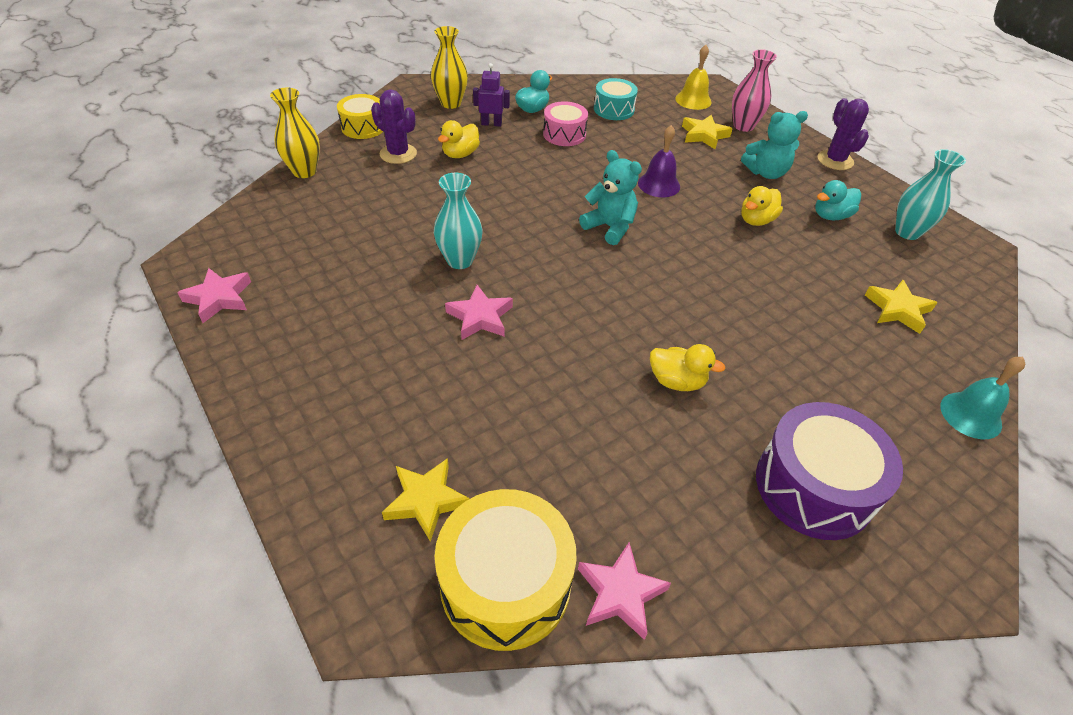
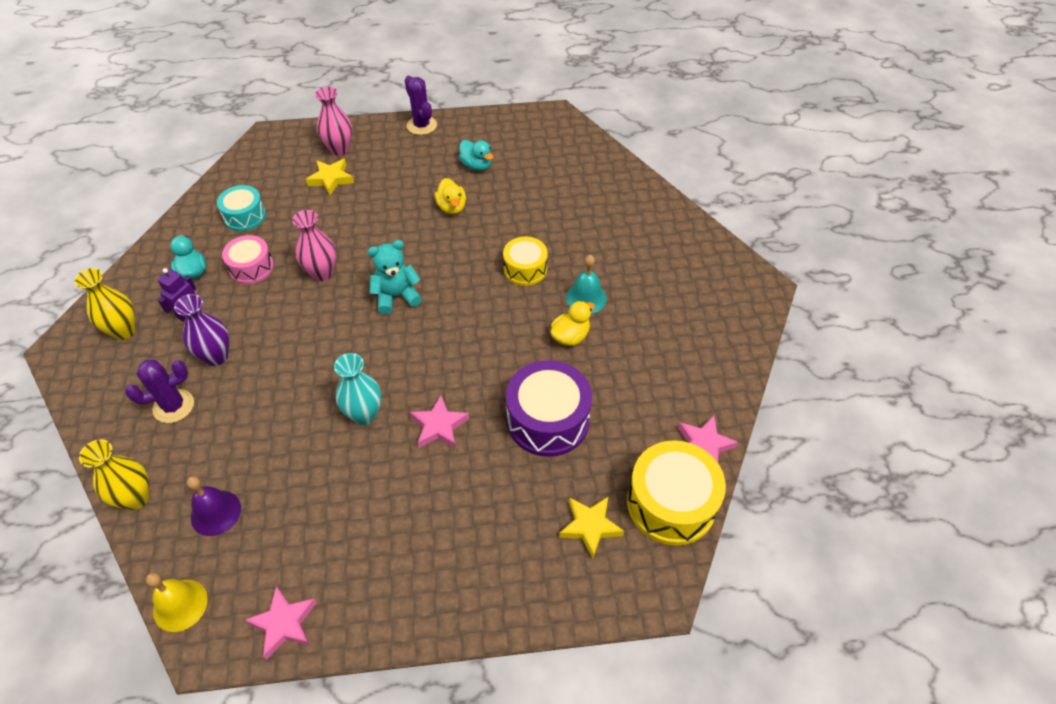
camera: 60 degrees left, 5 degrees up
(363, 127) = (99, 421): yellow drum -> yellow drum (525, 269)
(460, 154) = (216, 356): yellow duck -> purple vase
(594, 173) = (322, 273): none -> pink vase
(659, 184) = (369, 240): purple bell -> purple bell (215, 512)
(693, 100) = (278, 159): yellow bell -> yellow bell (180, 605)
(766, 173) = (405, 171): turquoise teddy bear -> none
(814, 486) = (681, 313): purple drum -> purple drum (548, 420)
(831, 216) = (476, 165): turquoise duck -> turquoise duck turned 45 degrees counterclockwise
(835, 160) = (421, 125): purple cactus -> purple cactus turned 45 degrees clockwise
(897, 310) = (580, 190): yellow star -> none
(907, 232) = (519, 139): turquoise vase -> none
(970, 415) = (672, 212): turquoise bell -> turquoise bell (586, 298)

